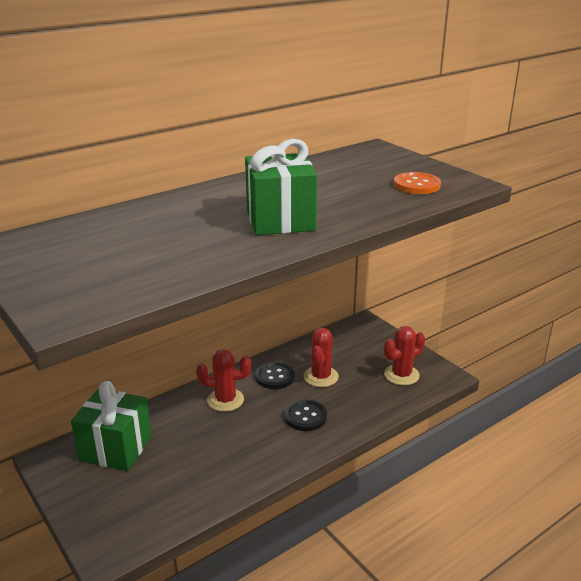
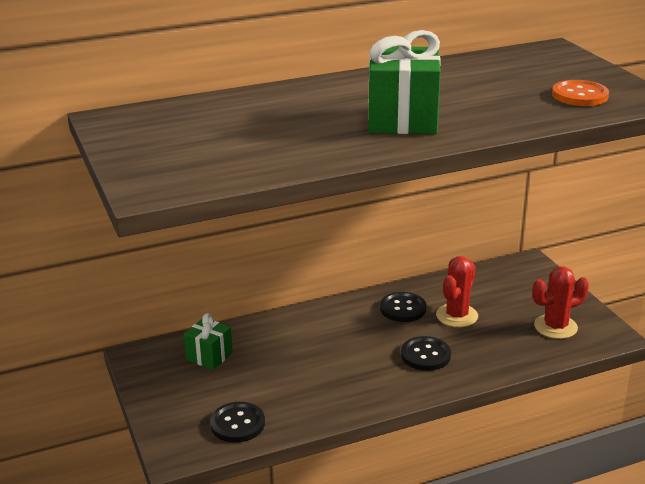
camera: 15 degrees right, 0 degrees up
(116, 448) = (209, 356): green gift -> green gift, size x0.58
(157, 512) = (237, 424): none -> black button
(225, 400) = (339, 325): red cactus -> none

